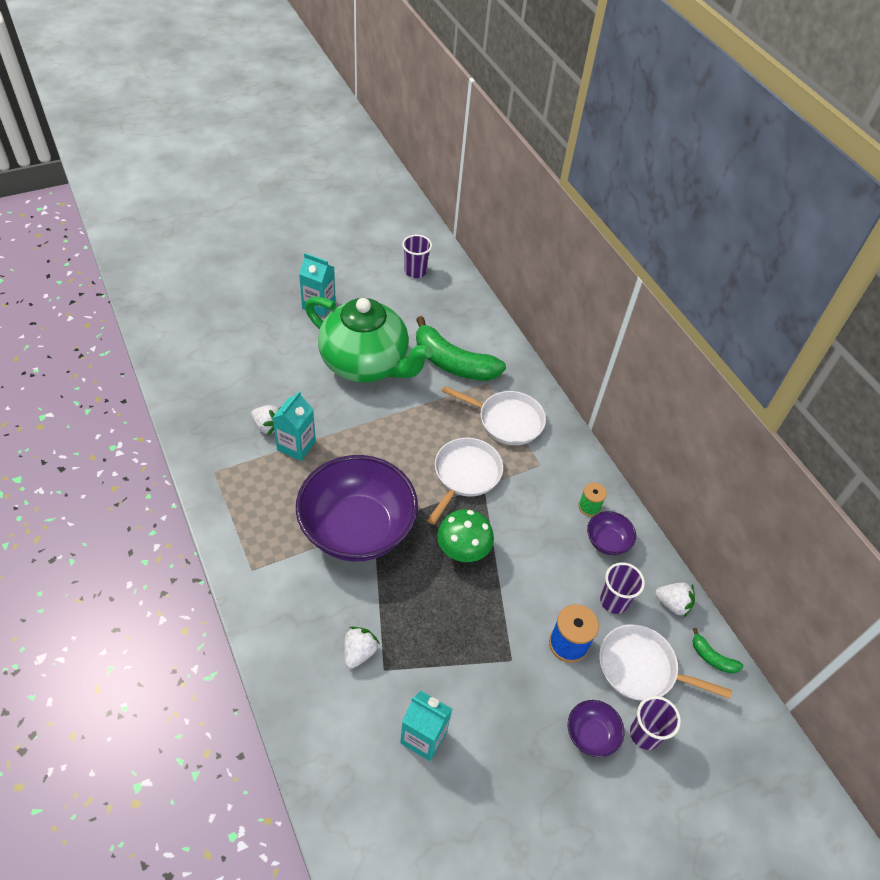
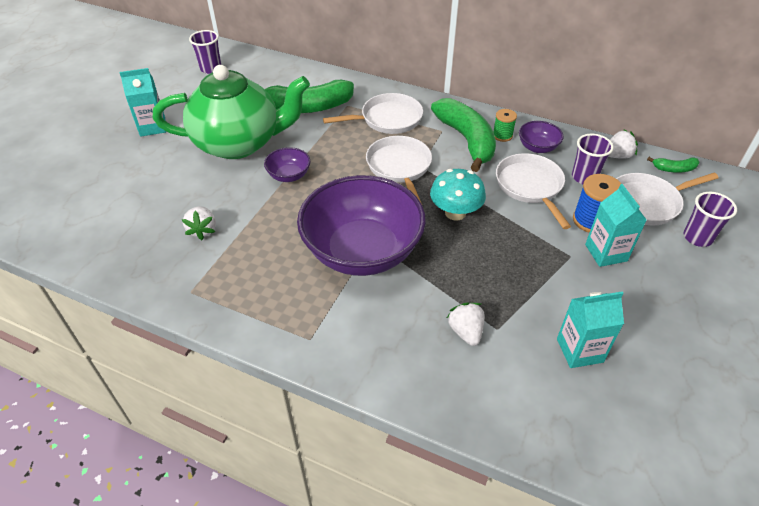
camera: 35 degrees left, 5 degrees down
(267, 426) = (203, 230): white strawberry -> white strawberry turned 90 degrees clockwise
(296, 446) = (244, 228): turquoise carton -> turquoise carton (606, 253)
(463, 550) = (455, 213): green mushroom -> turquoise mushroom
(551, 489) = (466, 140): none -> green banana
(554, 573) = (530, 186): none -> white pan
(591, 735) = (671, 262): purple bowl -> purple bowl (289, 175)

